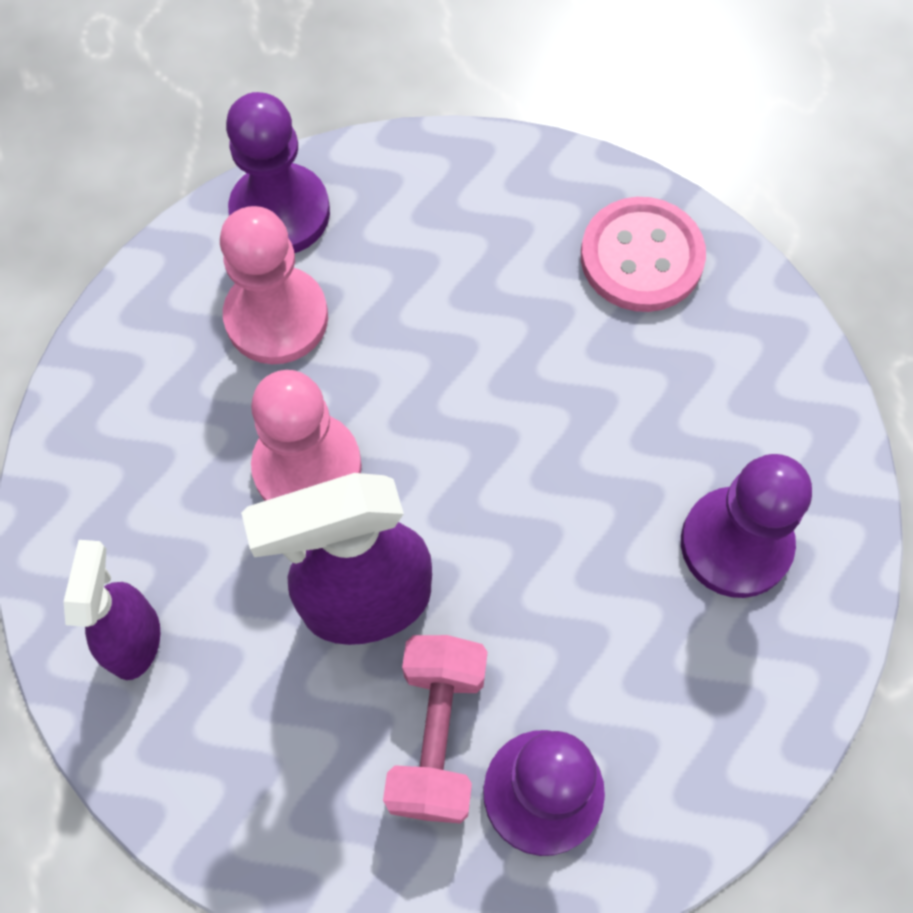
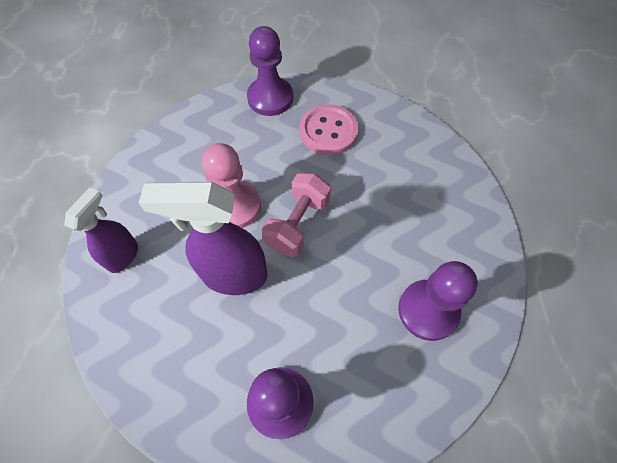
camera: 20 degrees right, 5 degrees down
(276, 318) = (249, 139): pink pawn -> none
(437, 735) = (240, 352): pink dumbbell -> pink dumbbell (297, 224)
(641, 257) = (427, 162): pink button -> pink button (328, 131)

